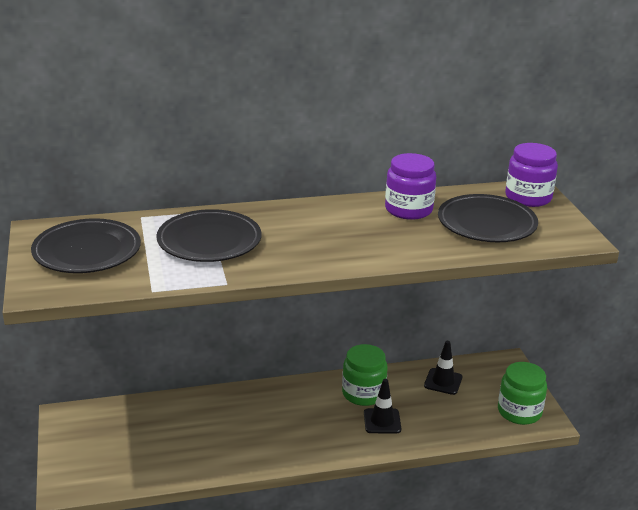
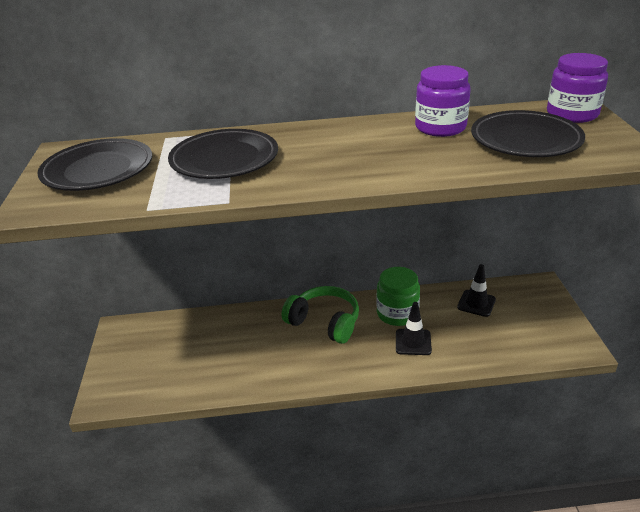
camera: 10 degrees right, 5 degrees up
(289, 404) = (324, 322): none -> green headphones
(519, 412) = (553, 336): green jar -> none

